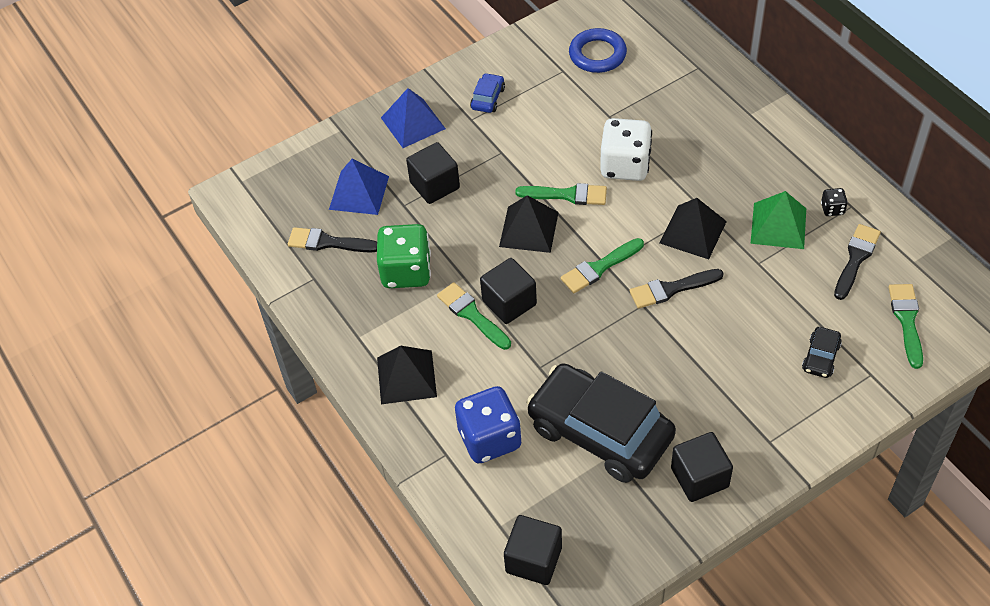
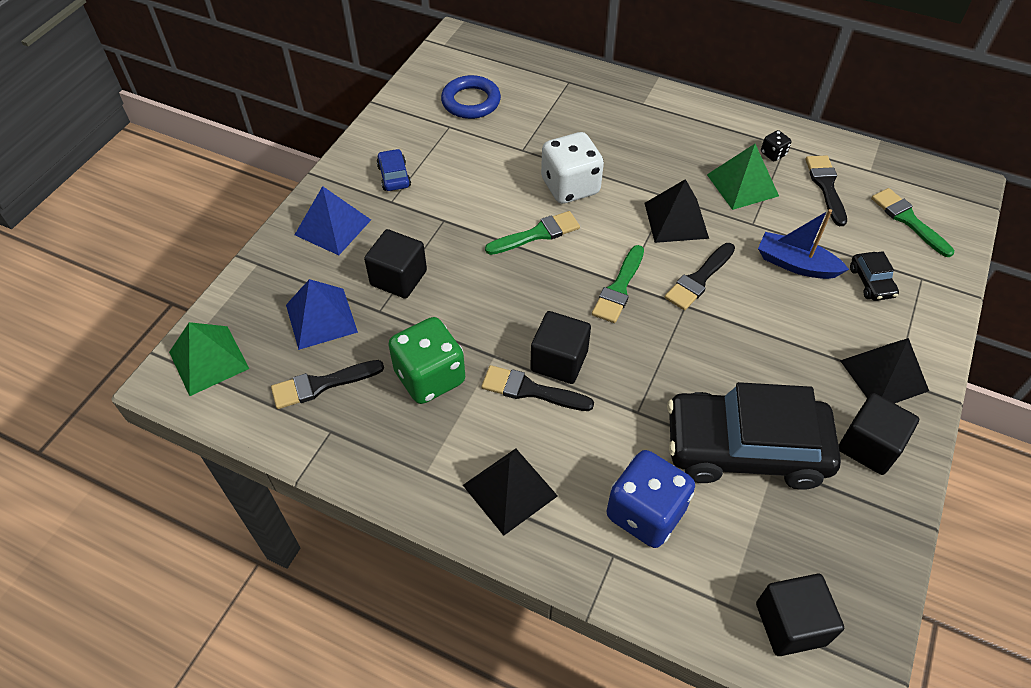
camera: 35 degrees left, 0 degrees up
(264, 190) = (209, 360): none -> green pyramid
(472, 314) = (530, 390): green brush -> black brush
(528, 229) = (524, 281): black pyramid -> black pyramid (884, 375)
(766, 313) = (796, 264): none -> blue boat

